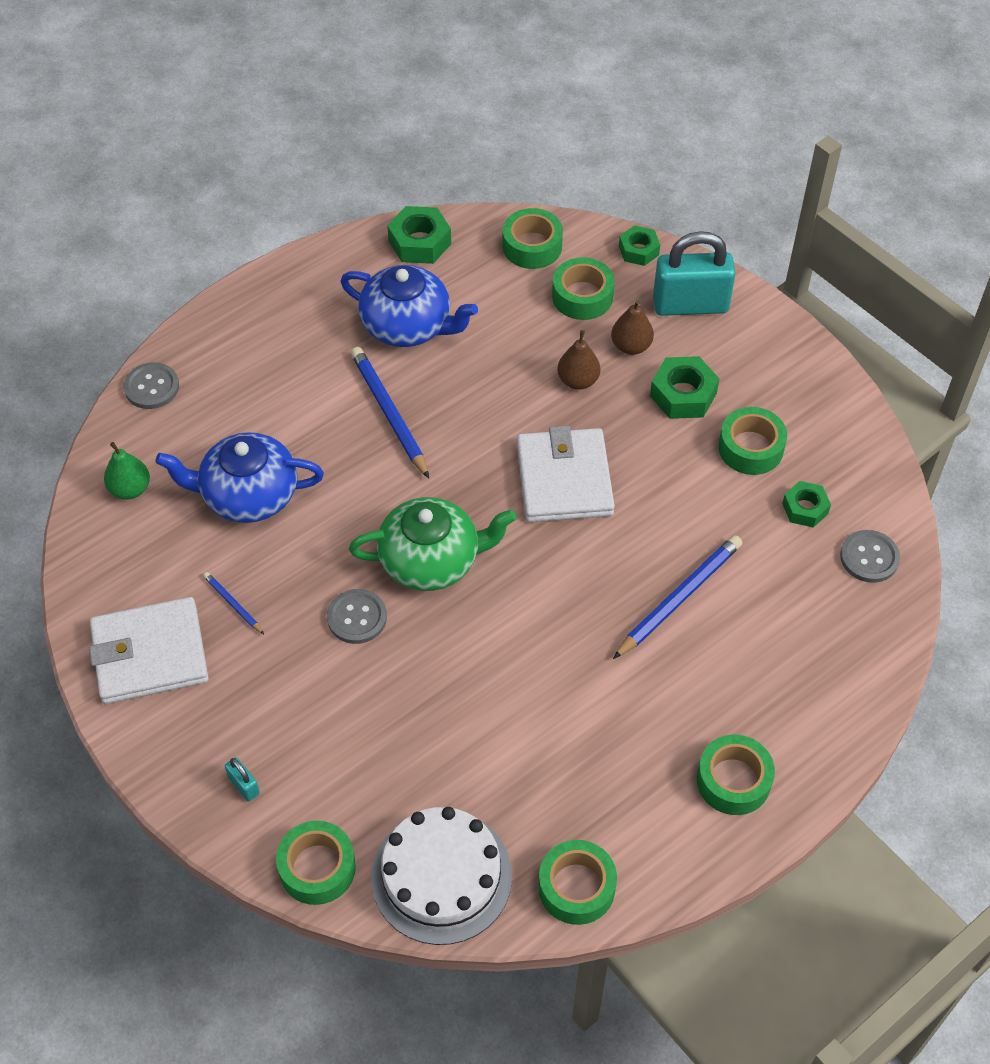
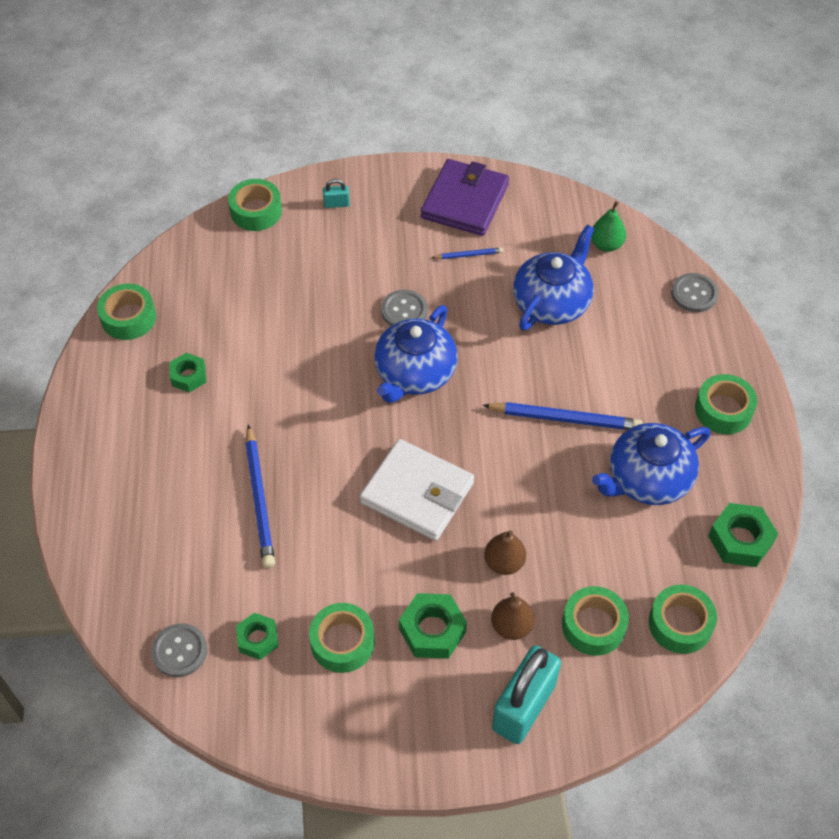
camera: 125 degrees right, 0 degrees up
(150, 654) = (465, 201): white wallet -> purple wallet
(431, 560) = (414, 373): green teapot -> blue teapot
(441, 876) = (197, 261): white cake -> none
(638, 250) = (618, 709): green nut -> green nut (188, 376)
(733, 780) = (109, 439): green tape -> green tape (723, 410)

